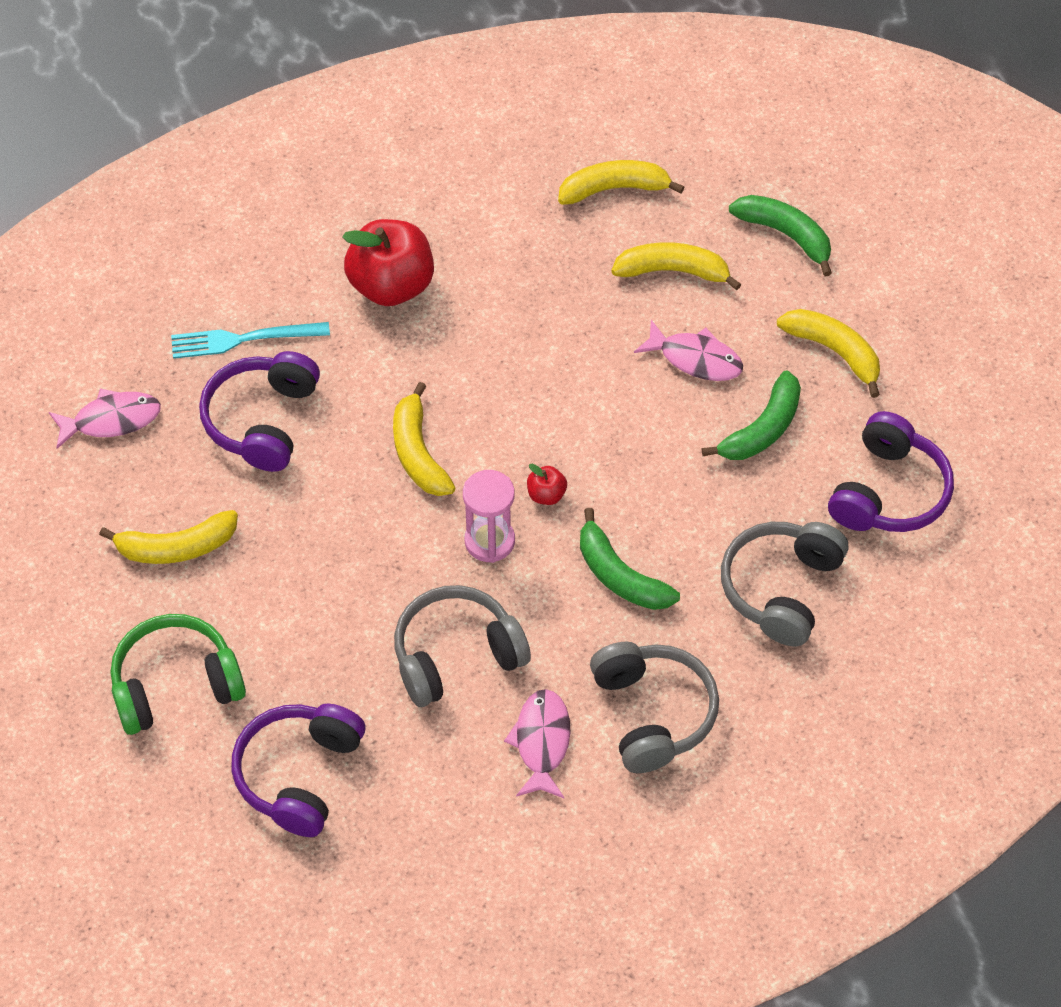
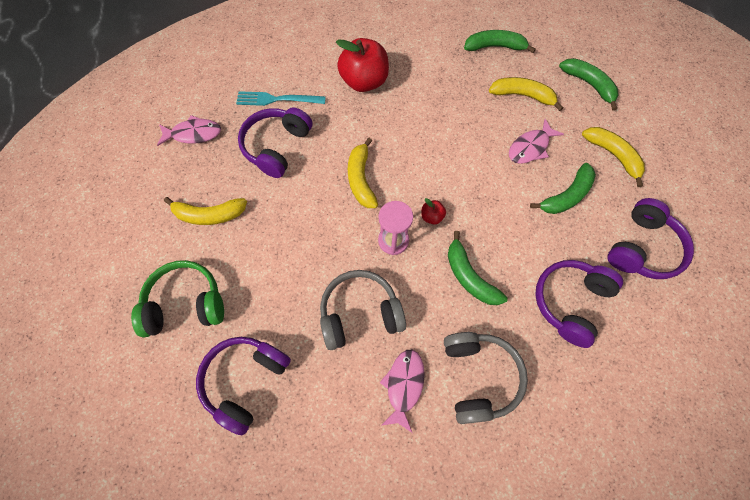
camera: 10 degrees right, 10 degrees up
(614, 189) = (495, 47): yellow banana -> green banana
(695, 359) = (530, 147): pink fish -> pink fish turned 105 degrees clockwise
(782, 589) = (570, 302): grey headphones -> purple headphones

